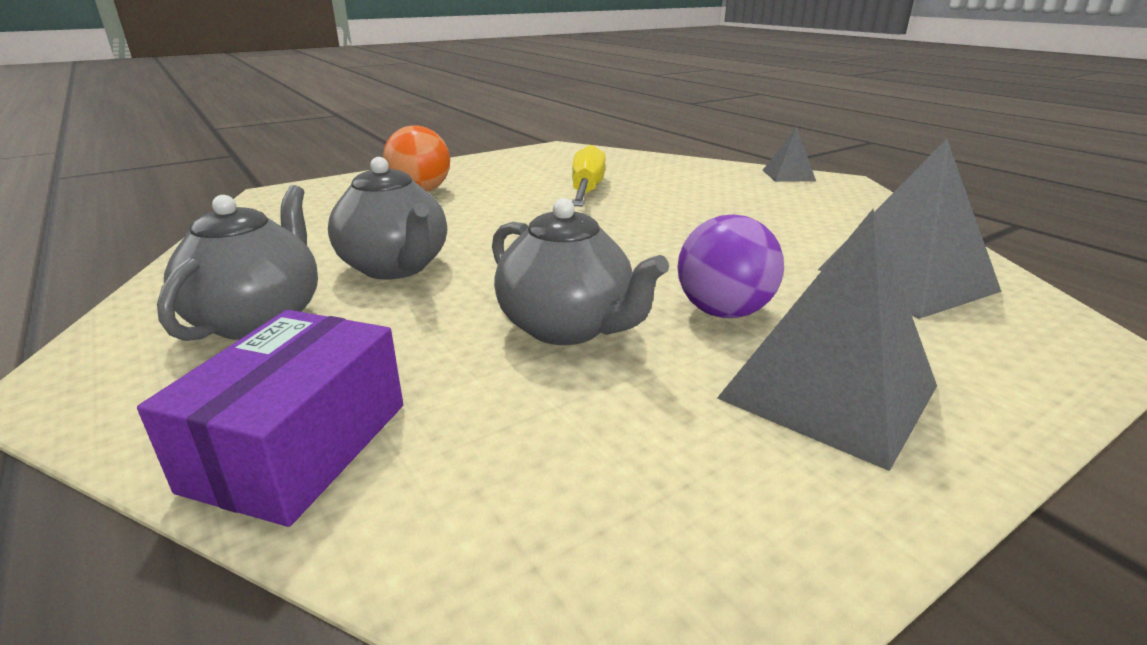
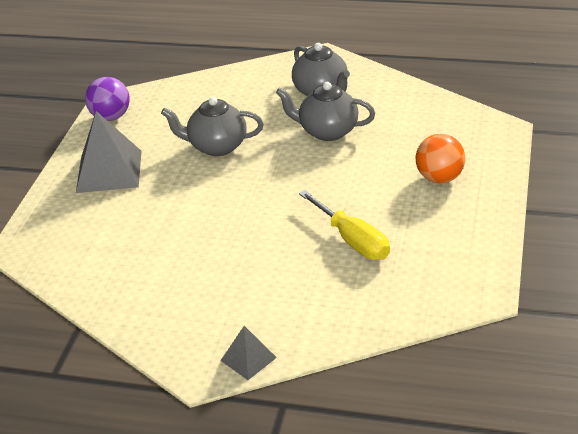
camera: 140 degrees right, 10 degrees up
(299, 446) = (232, 83): purple box -> none
(723, 312) = (169, 185): purple ball -> purple ball (111, 117)
(906, 280) = (104, 252): grey pyramid -> none

